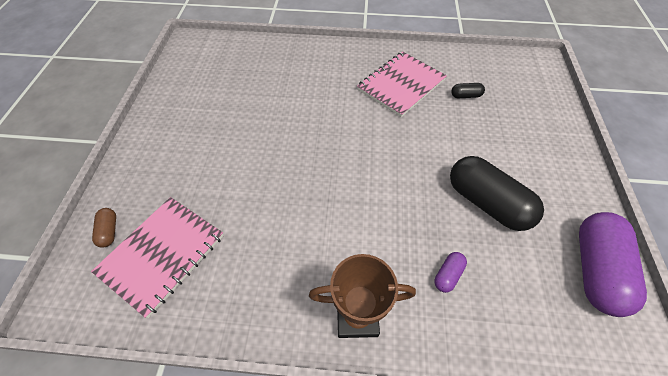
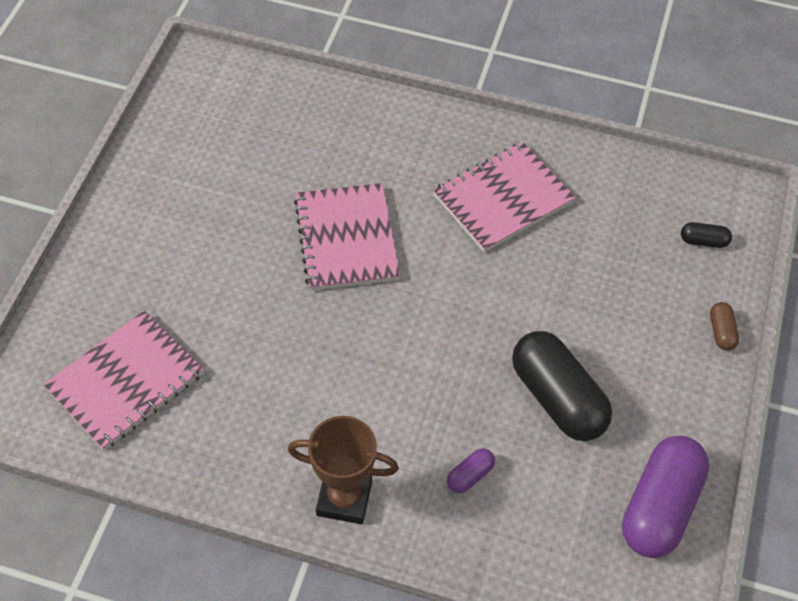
camera: 10 degrees right, 0 degrees up
(109, 231) = (63, 340): brown capsule -> brown capsule (721, 332)
(308, 124) = (346, 239): none -> pink notebook
(465, 96) = (595, 235): black capsule -> black capsule (703, 241)

